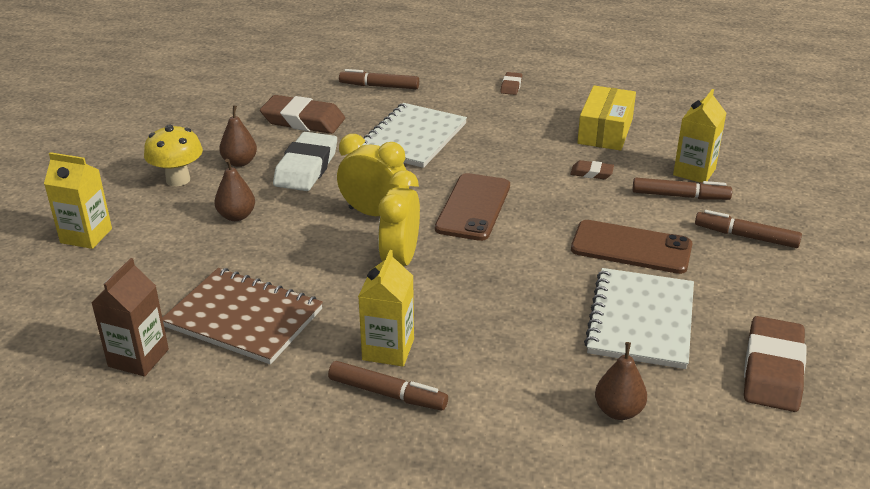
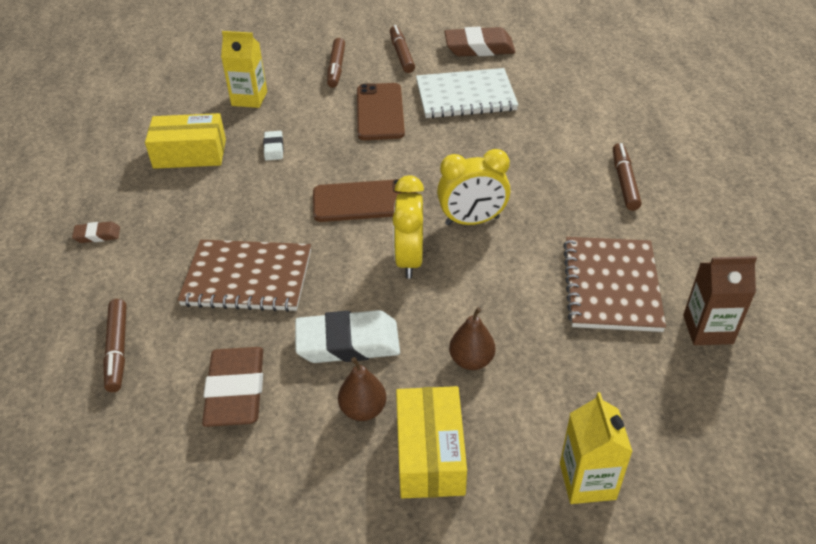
camera: 110 degrees left, 10 degrees up
(178, 180) = (430, 453): yellow mushroom -> yellow box
(388, 349) = (582, 195): yellow carton -> none
(413, 138) = (247, 278): white notebook -> brown notebook
(591, 173) = (274, 148): brown eraser -> white eraser
(618, 411) = (559, 91): brown pear -> none
(680, 196) = (292, 100): brown marker -> brown marker (401, 54)

